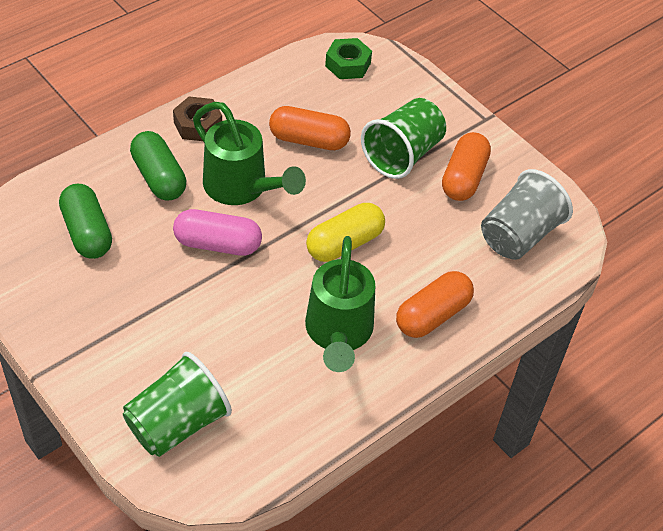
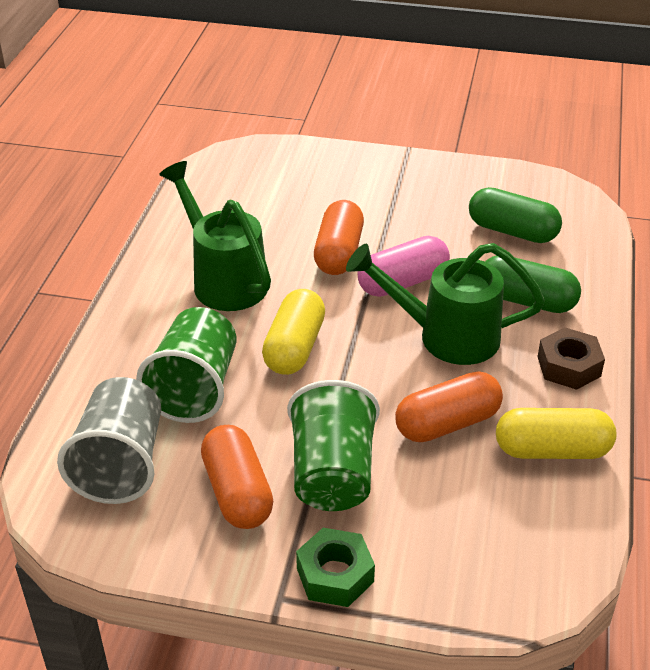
camera: 145 degrees right, 10 degrees down
(177, 424) = (281, 172): green cup -> green cup (195, 388)
(272, 94) = (552, 450): none -> yellow capsule
(348, 64) = (527, 553): green nut -> green nut (335, 575)
(432, 315) = (152, 337): orange capsule -> orange capsule (338, 253)

